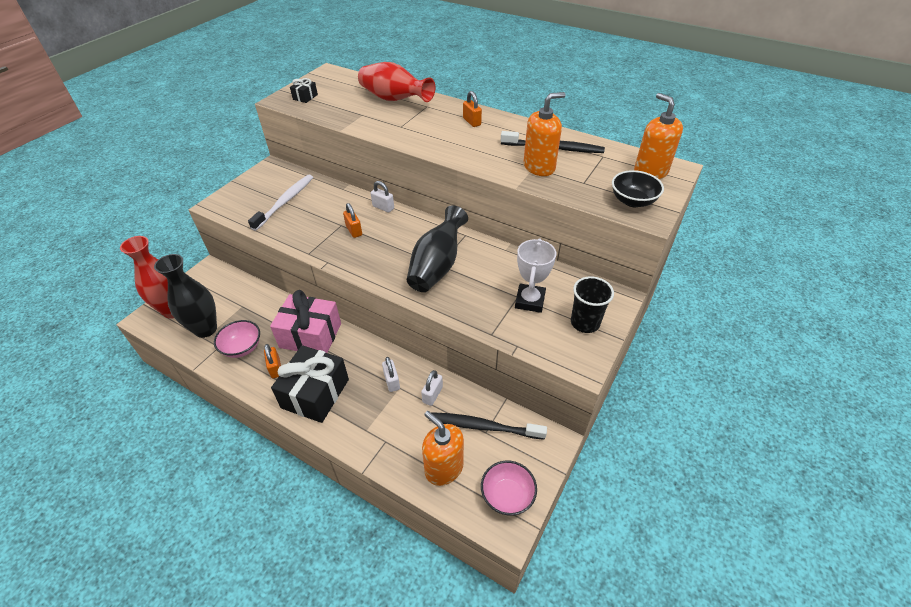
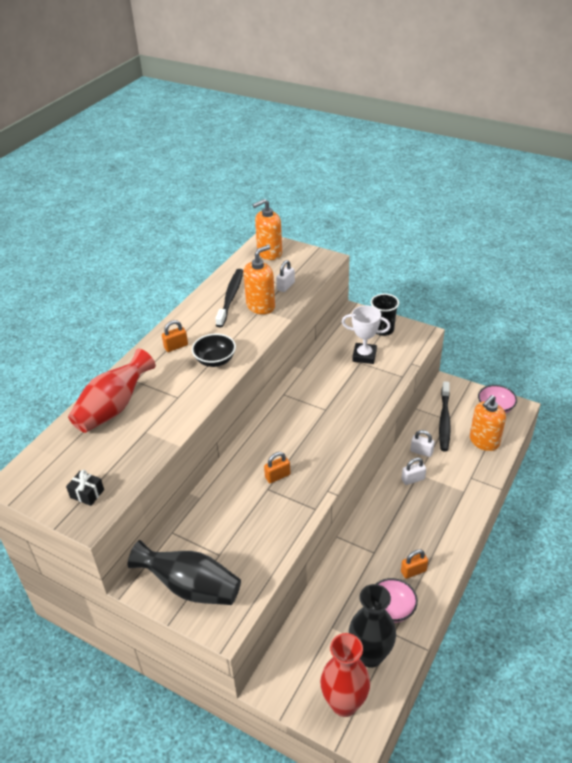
camera: 90 degrees left, 5 degrees down
(285, 202) = (223, 549): white toothbrush -> none
(310, 335) = (368, 550): pink gift -> none
(315, 393) = (436, 532): black gift -> none
(383, 207) = (238, 457): white padlock -> white padlock (286, 286)
(437, 266) = (327, 410): black vase -> black vase (191, 587)
(539, 167) = (260, 306): orange soap dispenser -> orange soap dispenser turned 75 degrees clockwise
(632, 201) = (308, 264): black bowl -> black bowl (215, 360)

